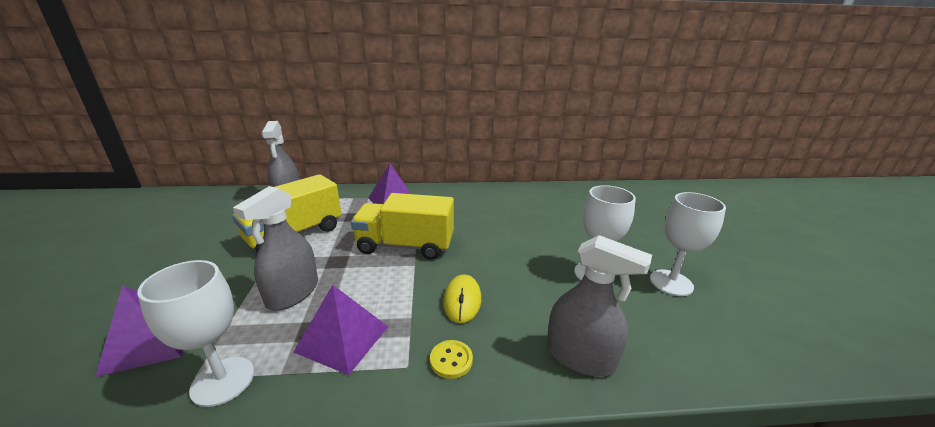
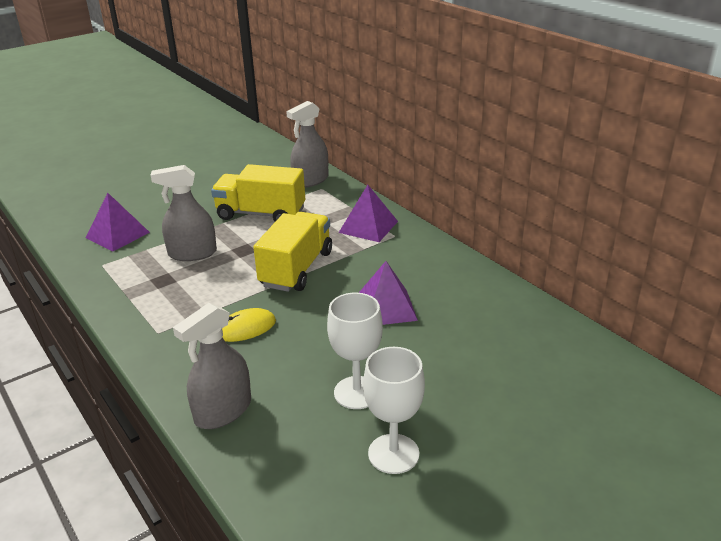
camera: 60 degrees right, 5 degrees up
(223, 381) = (105, 274): white goblet -> none
(343, 338) = (164, 295): purple pyramid -> purple pyramid (386, 307)
(405, 246) = (297, 269): yellow truck -> yellow truck turned 45 degrees clockwise
(451, 360) = (175, 348): yellow button -> none
(580, 356) = (223, 411): grey spray bottle -> grey spray bottle turned 45 degrees clockwise

